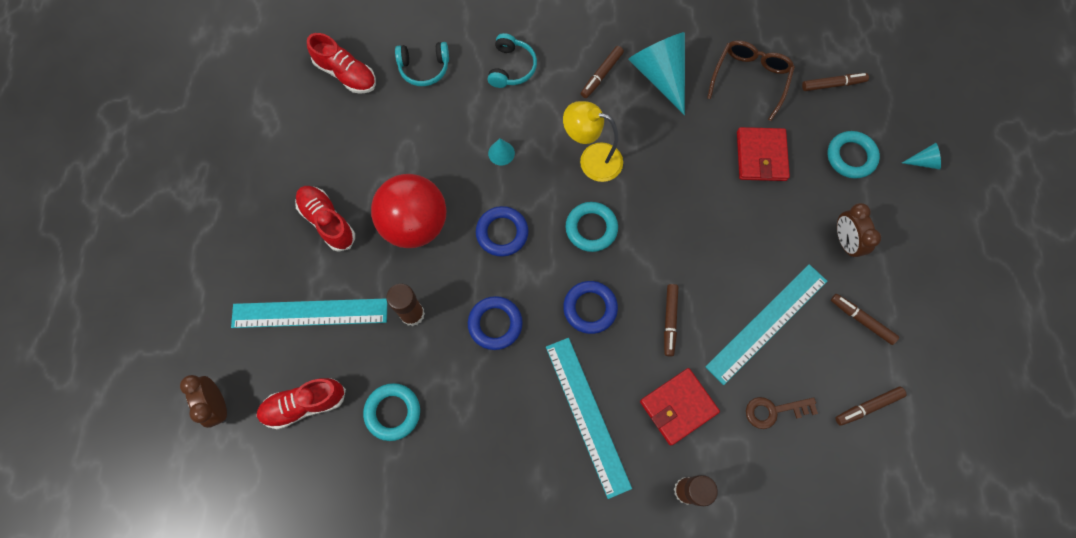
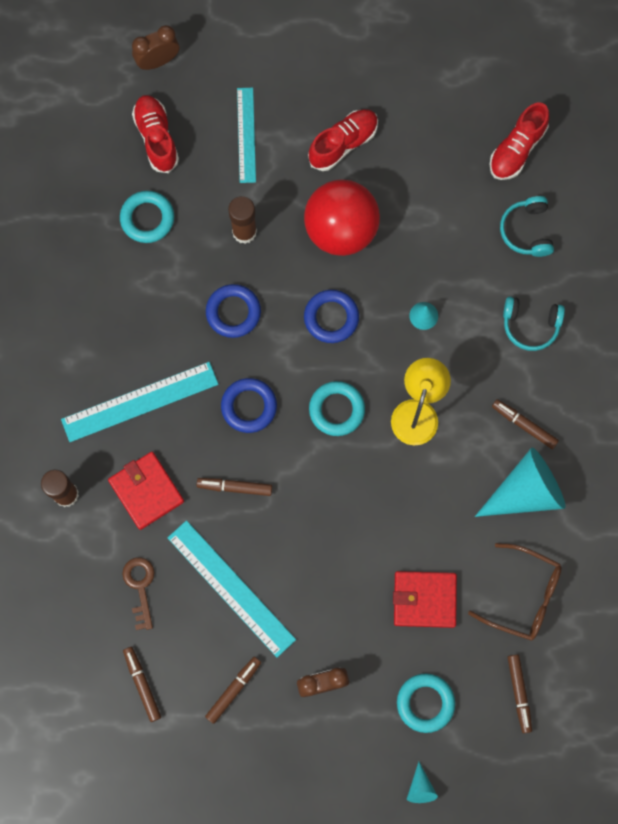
camera: 90 degrees right, 5 degrees up
(310, 313) = (246, 135): turquoise ruler -> turquoise ruler, size x0.66

